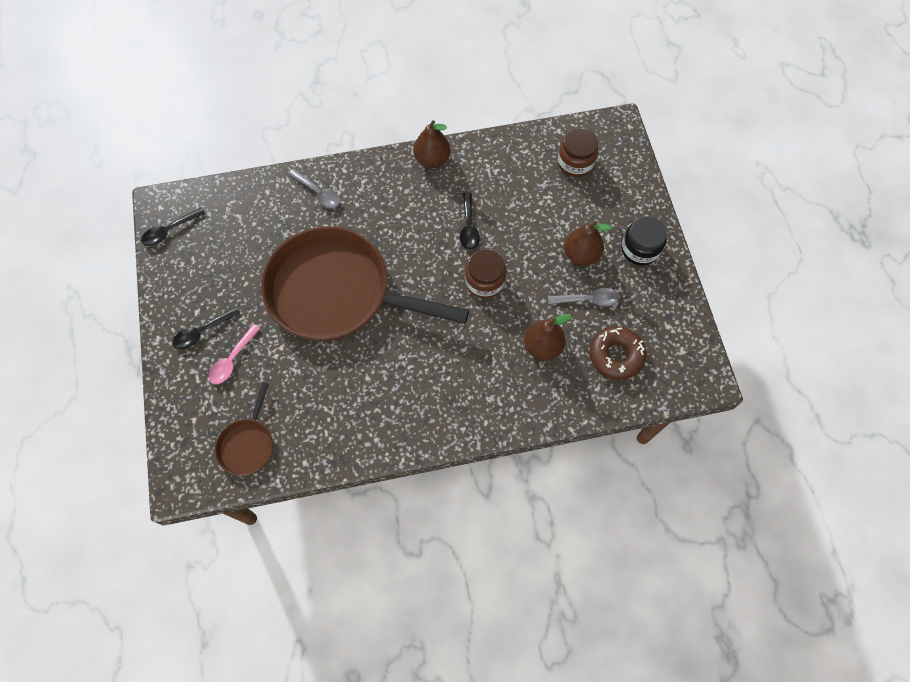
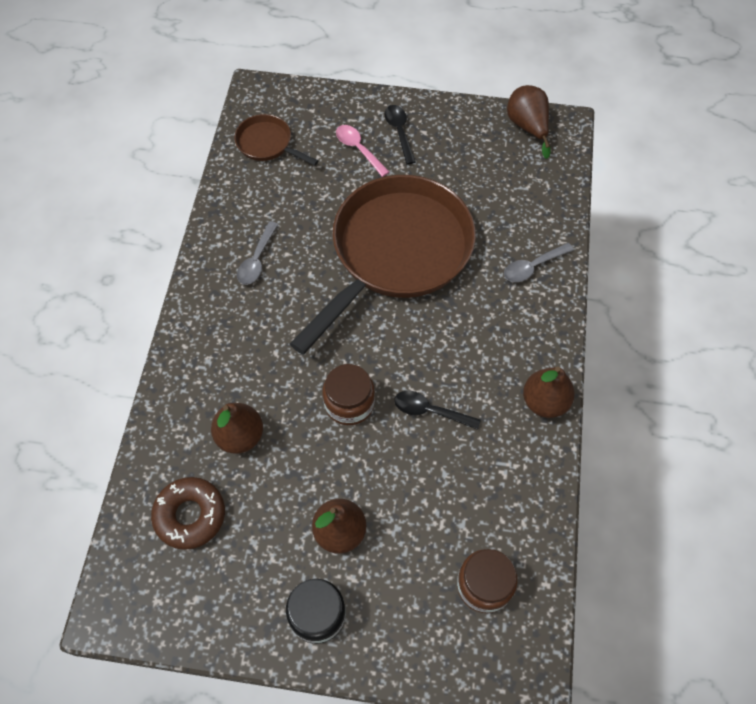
camera: 110 degrees right, 5 degrees down
(169, 231) = (527, 127): black spoon -> brown pear
(588, 299) = (275, 513): grey spoon -> grey spoon (257, 260)

